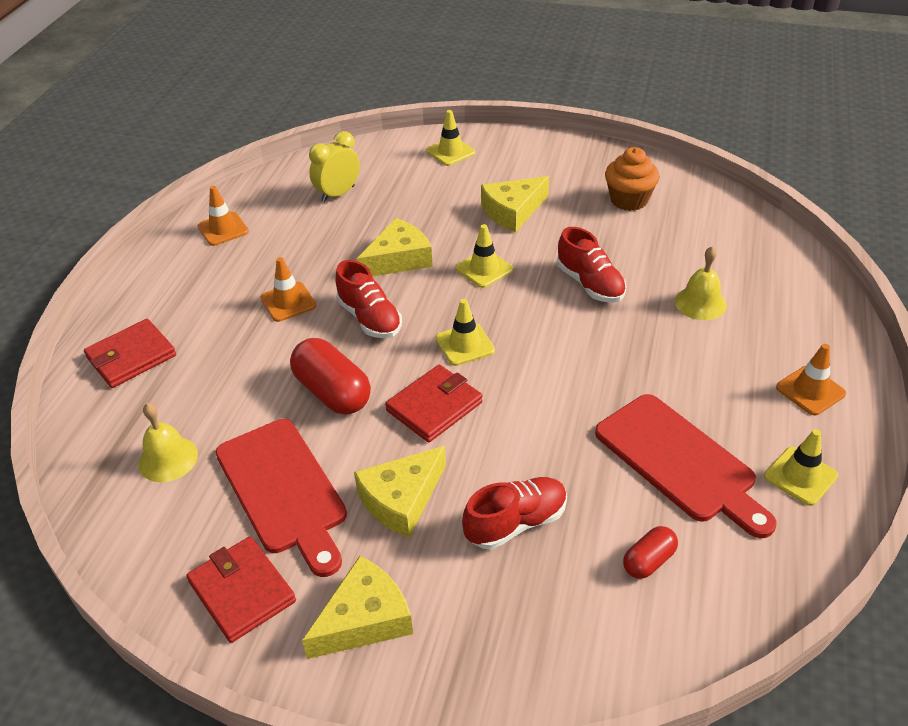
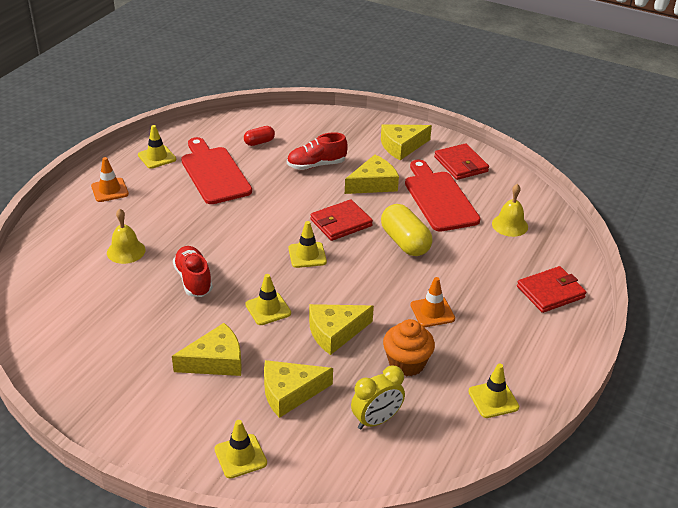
camera: 170 degrees left, 5 degrees down
(223, 229) = (493, 399): orange traffic cone -> yellow traffic cone
(332, 392) = (405, 242): red capsule -> yellow capsule
(369, 318) = (370, 286): red shoe -> none
(426, 200) = (290, 393): none -> yellow cheese
(629, 200) = (104, 351): orange cupcake -> orange cupcake (406, 363)

